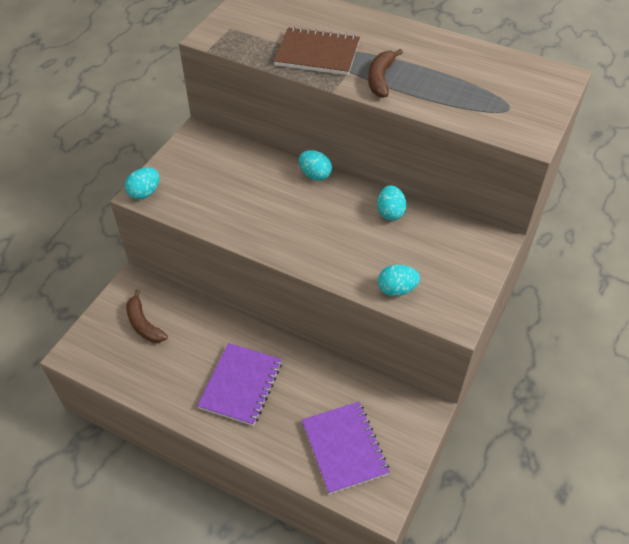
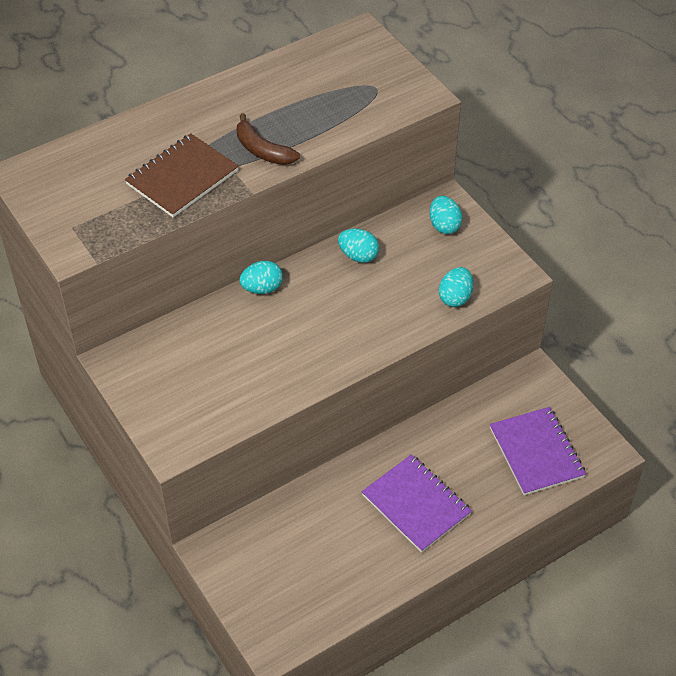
camera: 60 degrees left, 0 degrees up
(144, 324) = (278, 562): brown banana -> none
(145, 193) = (174, 444): turquoise egg -> turquoise egg (444, 225)
(344, 448) = (536, 452): purple notebook -> purple notebook turned 60 degrees clockwise

